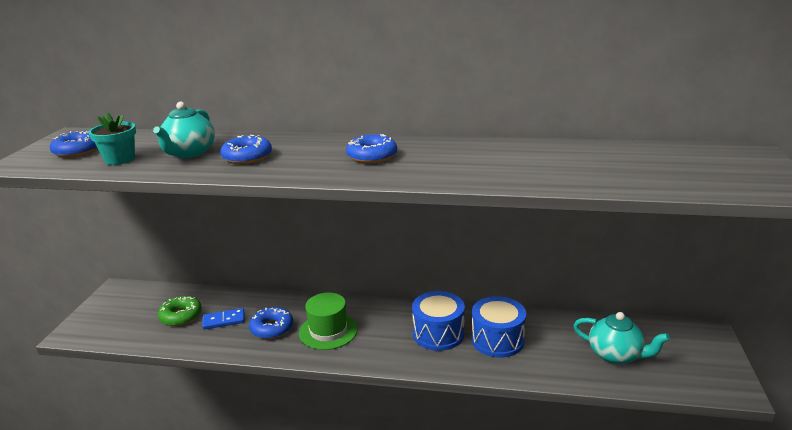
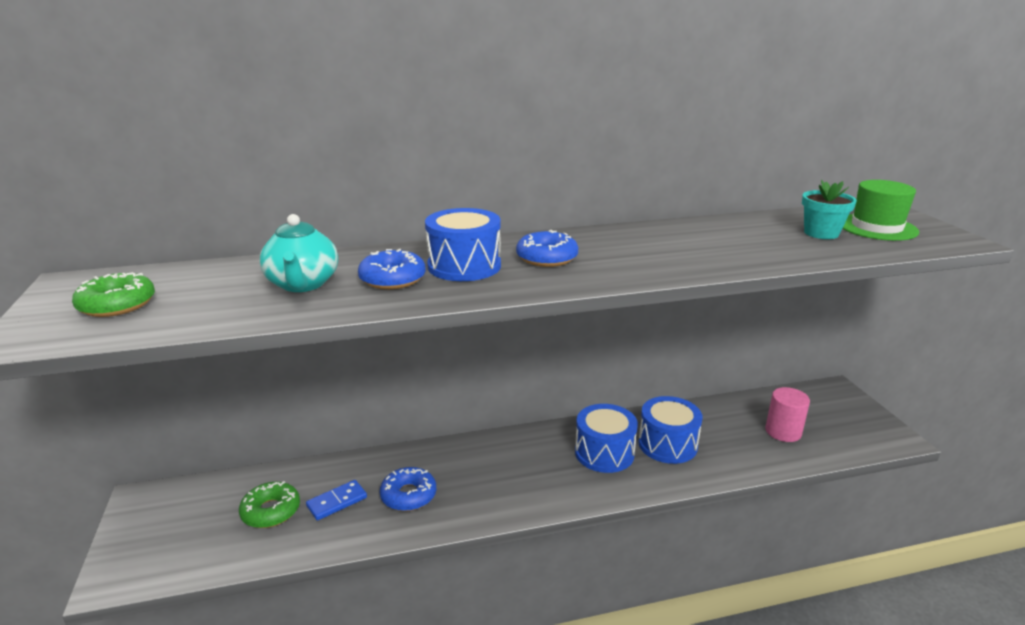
camera: 25 degrees left, 0 degrees up
(78, 151) = (117, 304): blue donut -> green donut
(120, 159) = (205, 307): turquoise flower pot -> turquoise flower pot (821, 233)
(305, 154) = (464, 266): none -> blue drum
(328, 331) = (480, 481): green hat -> green hat (876, 227)
(616, 355) = (783, 431): turquoise teapot -> pink cylinder

